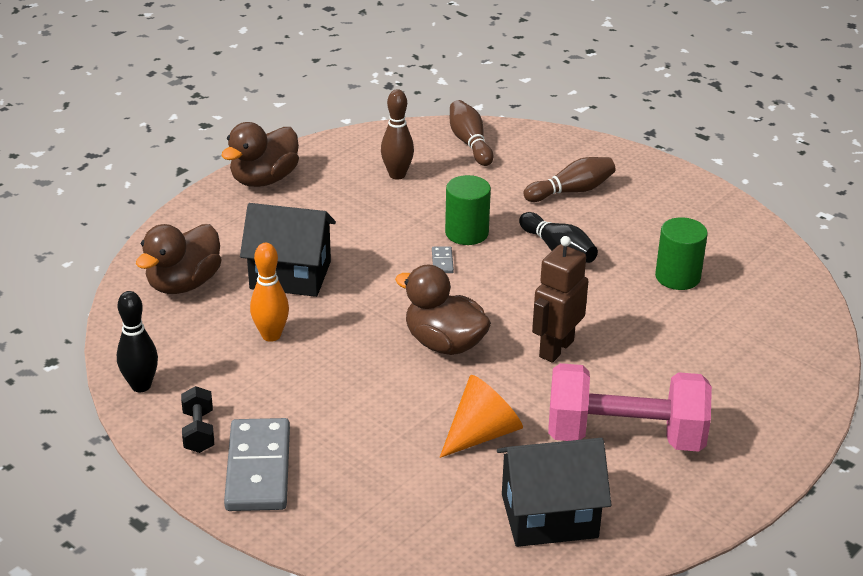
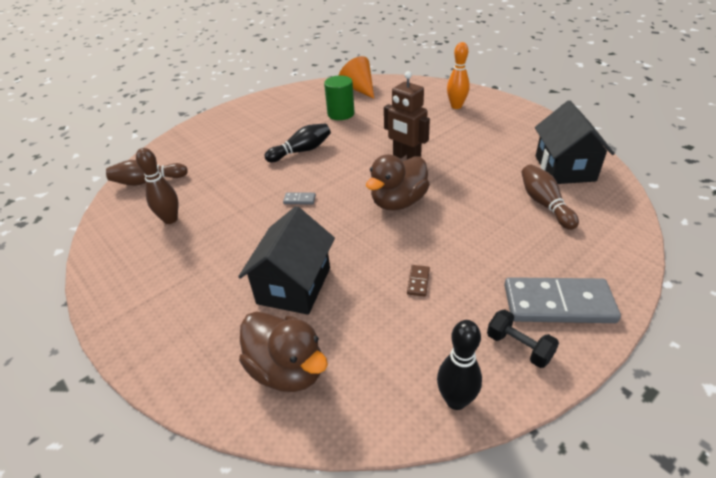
camera: 80 degrees left, 5 degrees up
(199, 432) = (519, 347): black dumbbell -> black dumbbell turned 45 degrees clockwise
(264, 179) = (127, 306): brown duck -> none
(271, 335) = (381, 298): orange bowling pin -> orange bowling pin (456, 106)
(295, 362) = (418, 282): none -> brown domino
(466, 233) = (267, 187): green cylinder -> none
(482, 434) = (494, 189): orange cone -> orange cone (359, 89)
(571, 191) = (235, 142): brown bowling pin -> brown bowling pin (544, 204)
(624, 436) = (488, 140): pink dumbbell -> none

